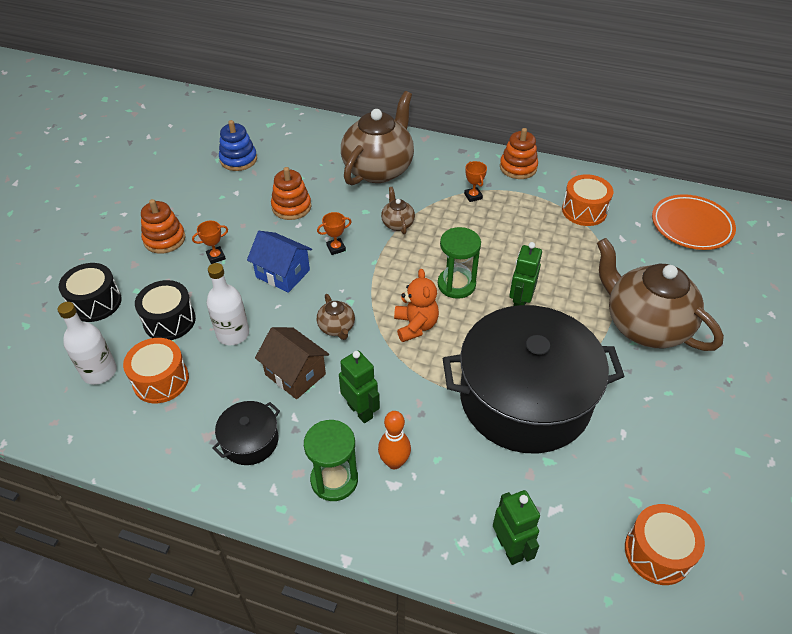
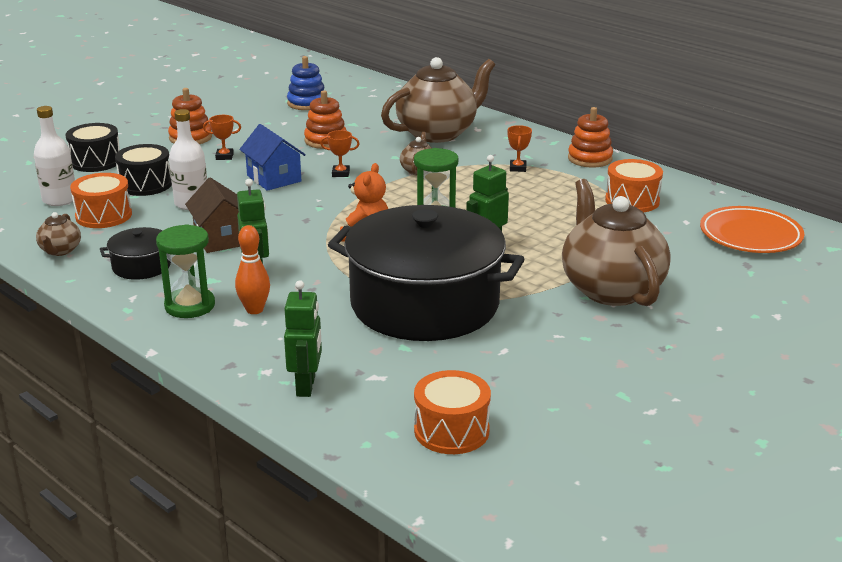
camera: 25 degrees right, 20 degrees down
(337, 328) = (288, 220): brown teapot -> brown teapot (60, 251)

